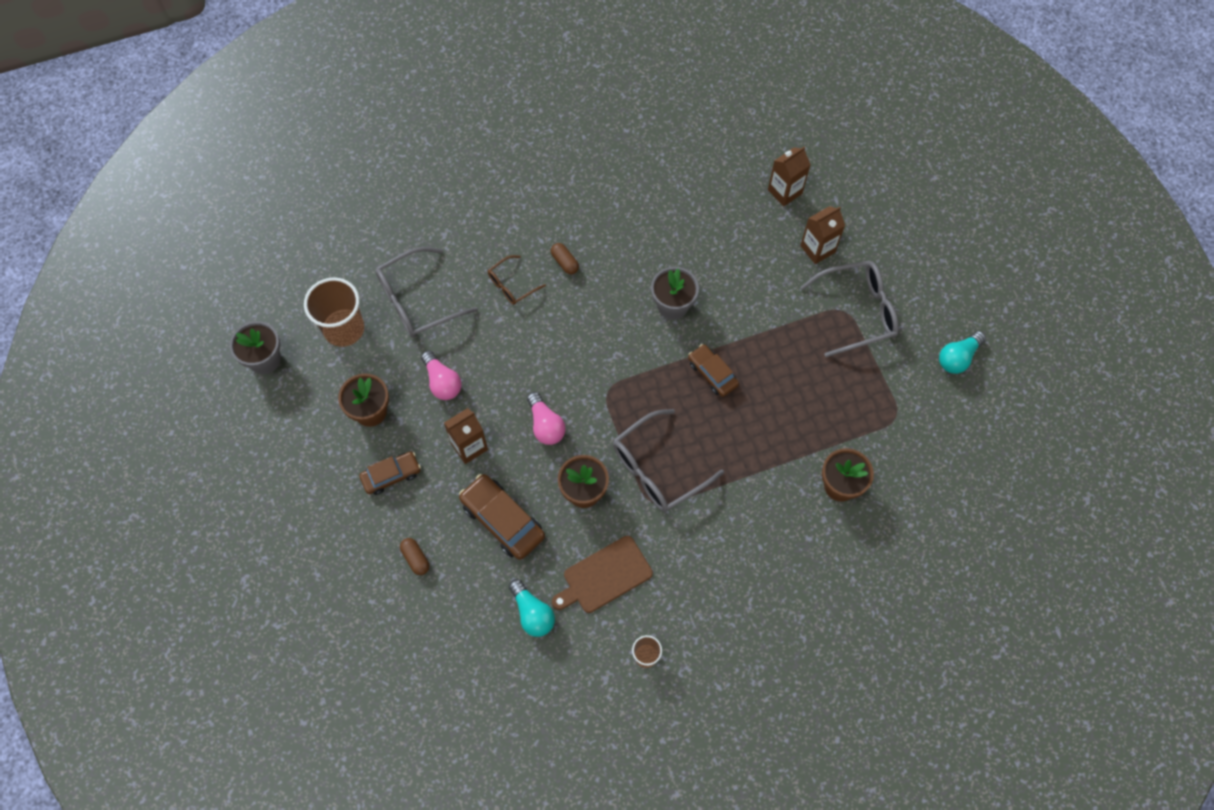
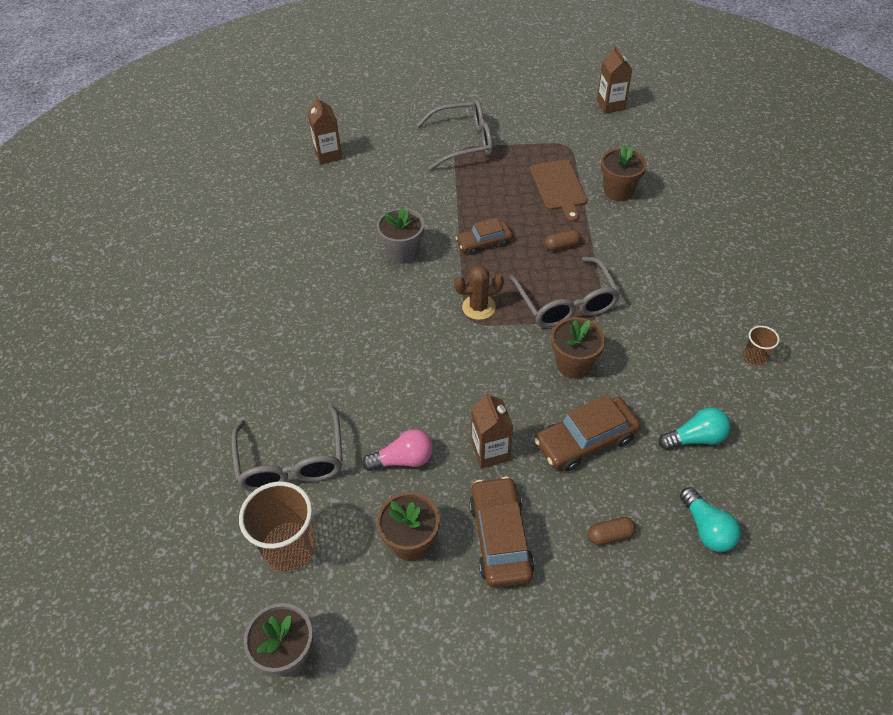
camera: 70 degrees left, 15 degrees down
(391, 475) = (500, 538): brown car -> brown car, size x1.56
(511, 285) = (317, 370): brown glasses -> none
(545, 425) = (490, 378): pink light bulb -> none
(565, 262) = (314, 320): brown capsule -> brown capsule (562, 246)
(604, 576) = (667, 369): brown cutting board -> brown cutting board (559, 187)
(626, 392) = (478, 307): none -> brown cactus
(817, 249) = (394, 150): brown carton -> brown carton (610, 105)
(857, 311) = (464, 142): grey glasses -> grey glasses turned 75 degrees clockwise
(958, 358) = (528, 102): turquoise light bulb -> turquoise light bulb (706, 529)

